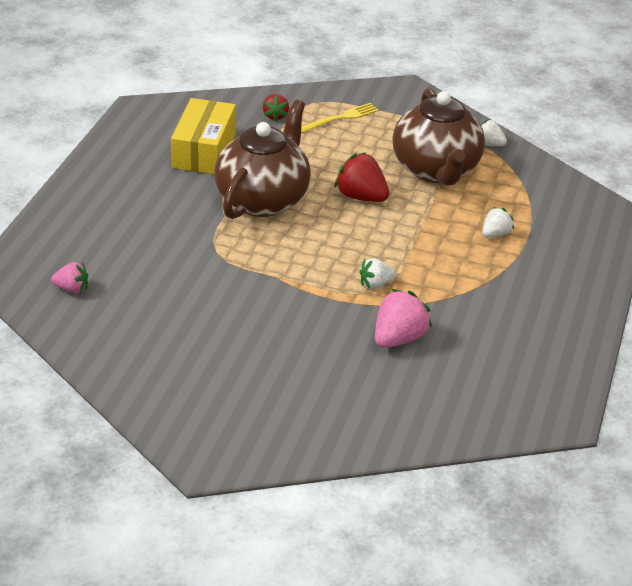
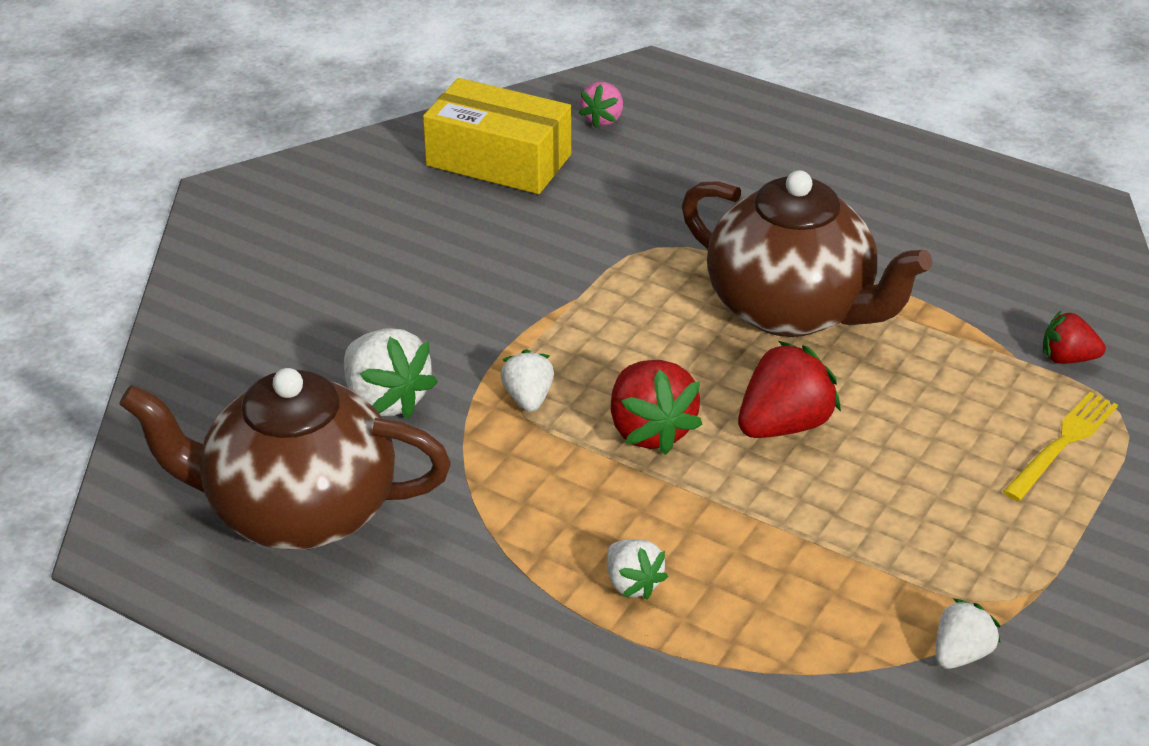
camera: 105 degrees right, 0 degrees up
(204, 150) = (947, 263): yellow box -> yellow box (498, 160)
(340, 118) = (1062, 443): yellow fork -> yellow fork turned 120 degrees counterclockwise
(384, 239) = (650, 431): none -> red strawberry
(398, 338) = (386, 400): pink strawberry -> white strawberry
(436, 170) = (865, 545): brown teapot -> brown teapot (298, 512)

